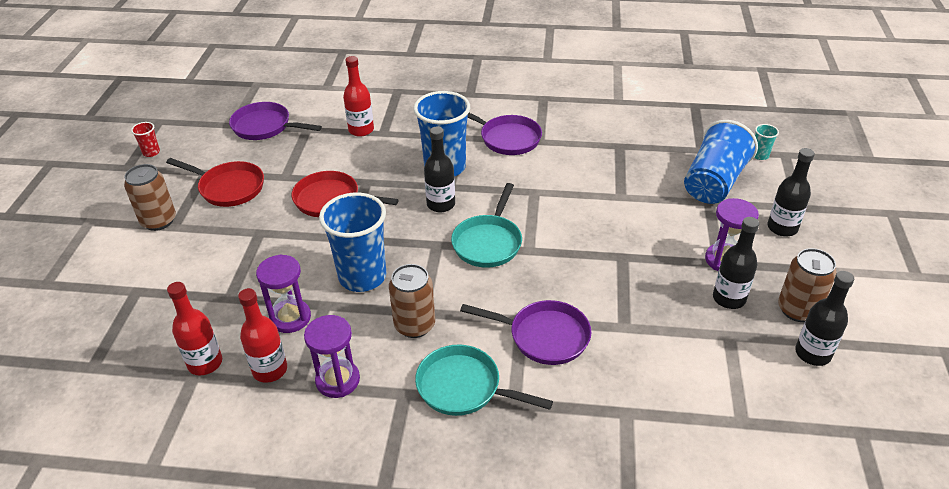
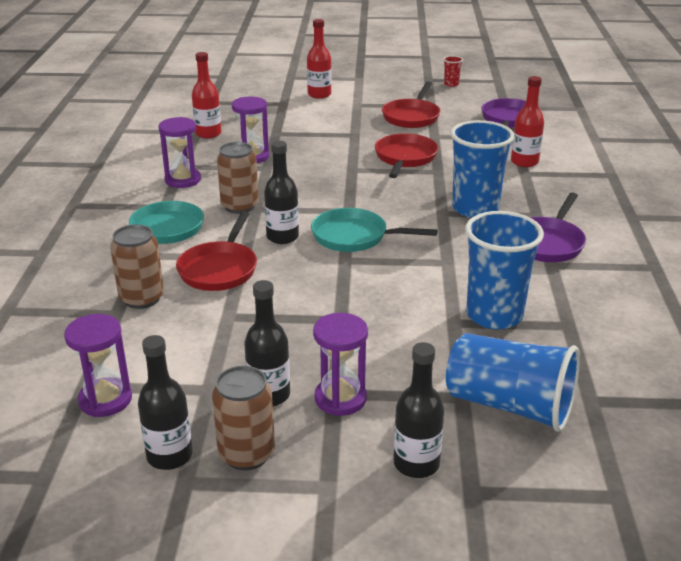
camera: 85 degrees right, 10 degrees down
(159, 221) = (363, 99): brown can -> brown can (142, 298)
(270, 370) = (198, 155): red bottle -> red bottle (319, 94)
(362, 277) = (301, 180): blue cup -> blue cup (494, 315)
(441, 204) = (411, 209): black bottle -> black bottle (282, 237)
(544, 336) = (219, 269): purple pan -> red pan
(758, 403) = (105, 400): none -> purple hourglass
(760, 155) = (602, 464): turquoise cup -> none

